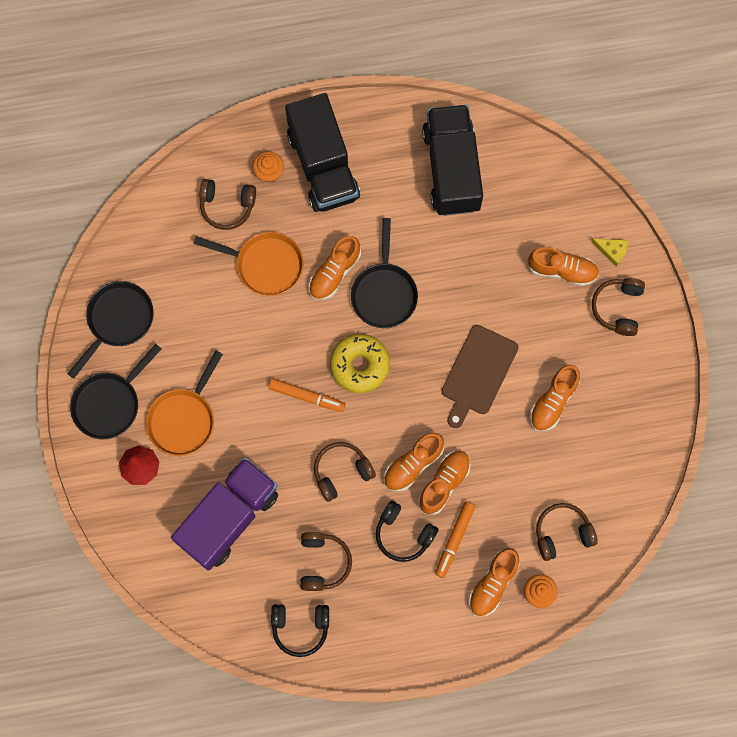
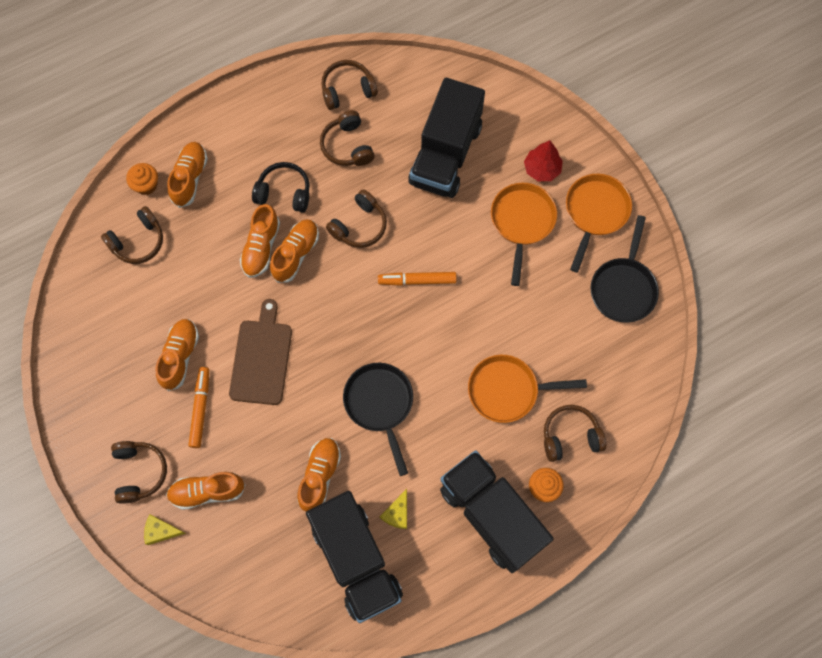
camera: 160 degrees right, 5 degrees down
(109, 403) = (595, 213): black pan -> orange pan
(228, 517) = (445, 154): purple truck -> black truck
(300, 627) = (347, 90): black headphones -> brown headphones
(334, 272) = (436, 407): orange shoe -> orange shoe (319, 476)
(359, 365) = (378, 326): yellow donut -> none
(403, 195) = (397, 513): none -> yellow cheese
(454, 540) = (236, 203): orange marker -> orange marker (200, 409)

